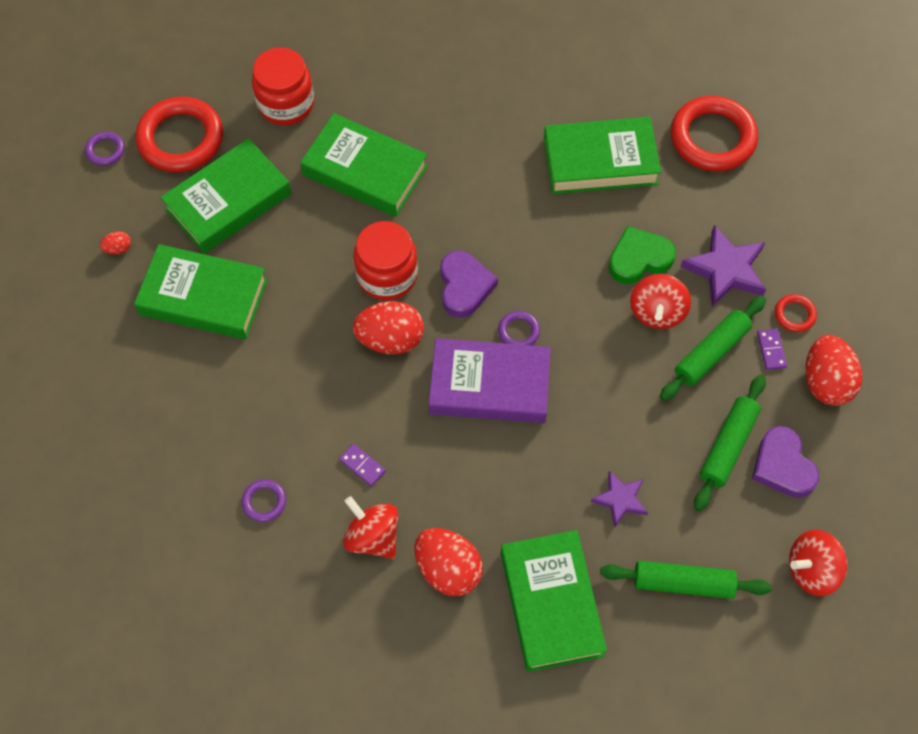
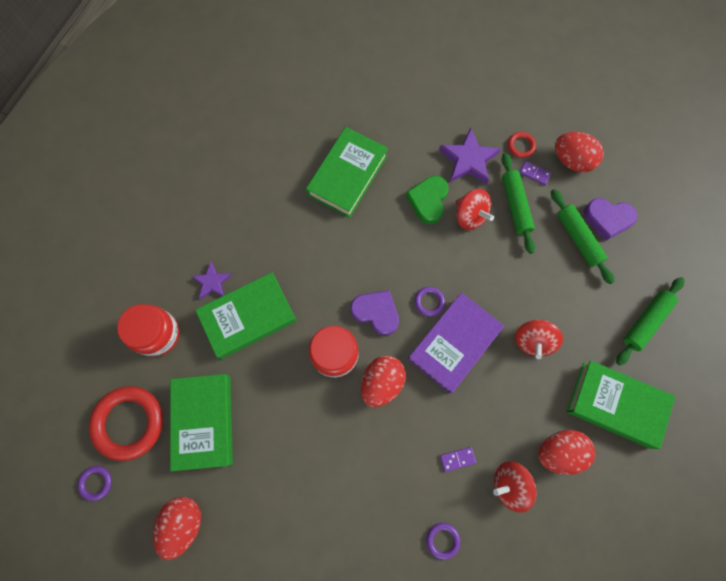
camera: 55 degrees left, 10 degrees up
(118, 249) = (183, 523): red egg -> red egg, size x2.24
(203, 297) = (265, 486): green book -> none
(620, 499) = (574, 320): purple star -> purple star (212, 282)
(712, 138) = (378, 105): red ring -> none
(811, 570) = (677, 249): red spinning top -> red spinning top (532, 340)

